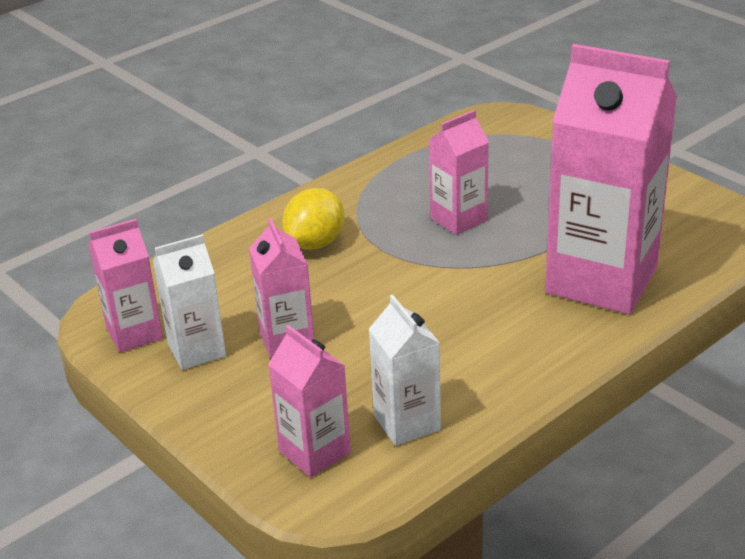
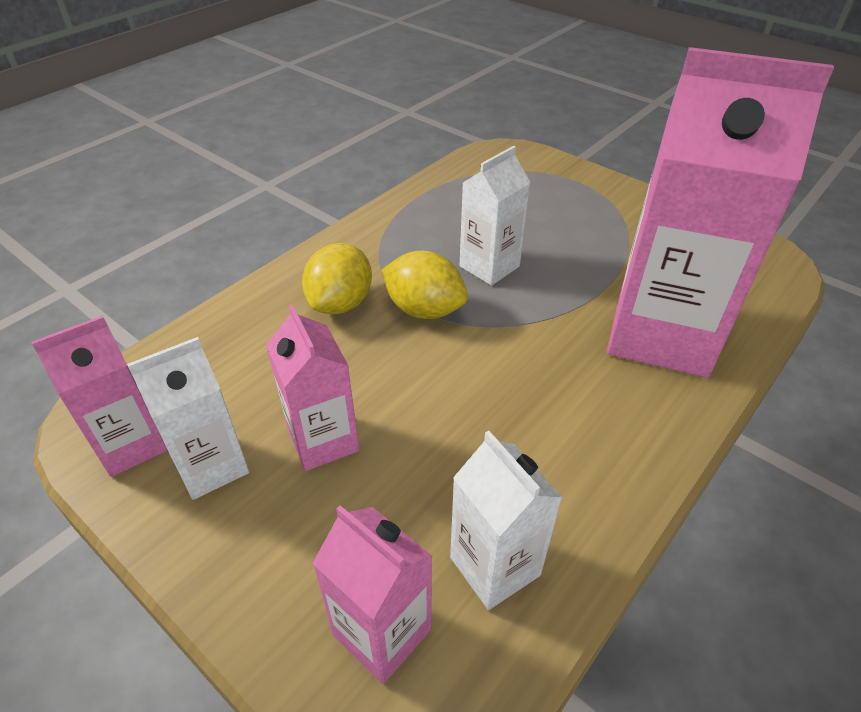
camera: 10 degrees left, 10 degrees up
(390, 251) = (424, 310): none -> yellow lemon
(458, 219) = (489, 266): pink carton -> white carton

